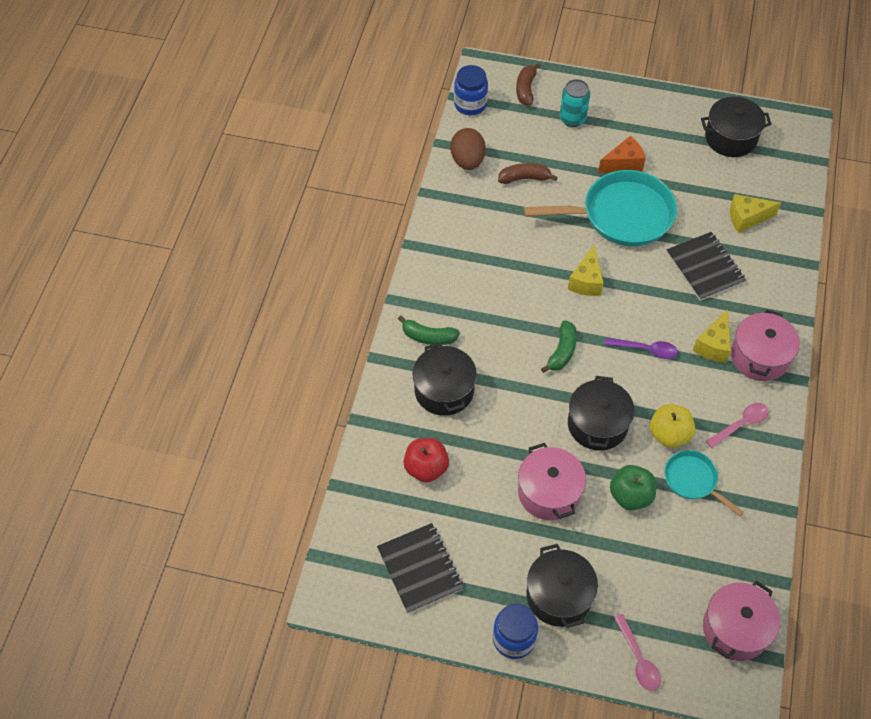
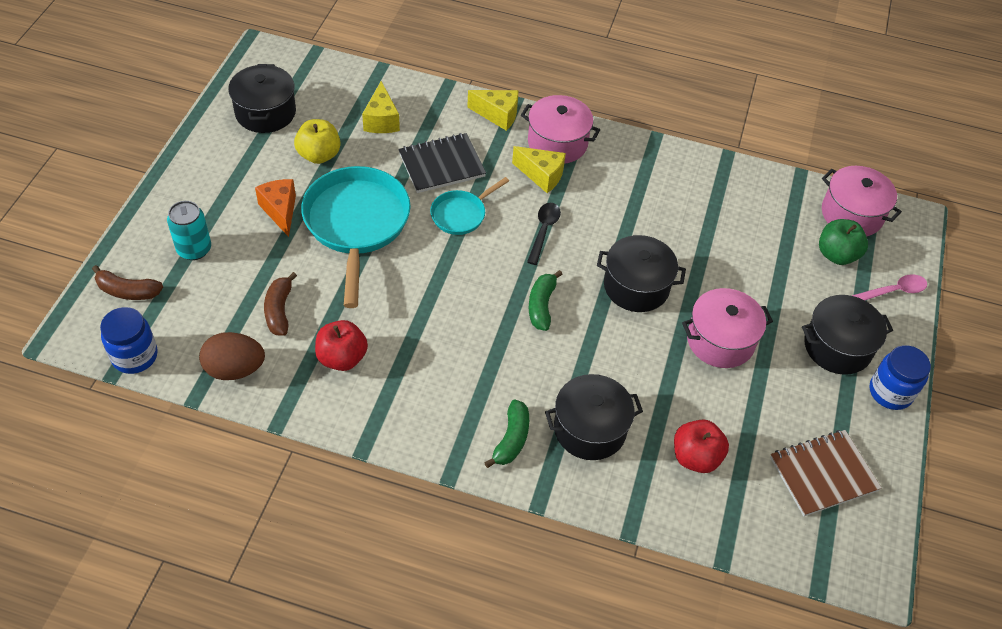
camera: 90 degrees left, 5 degrees down
(420, 569) = (823, 474): black notebook -> brown notebook
(487, 222) = (342, 358): none -> red apple
(562, 351) = (541, 305): green banana -> green banana turned 105 degrees counterclockwise
(586, 281) = (446, 270): yellow cheese -> yellow cheese (498, 115)
(630, 496) = (720, 271): green apple -> green apple (836, 254)
(646, 349) = (543, 231): purple spoon -> black spoon
(669, 434) = (648, 228): yellow apple -> yellow apple (319, 155)
(693, 480) = (700, 218): turquoise pan -> turquoise pan (461, 214)
(741, 424) = (635, 171): pink spoon -> none

